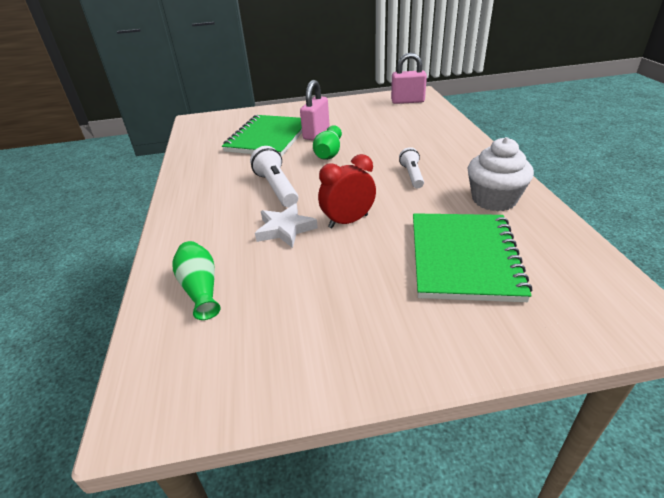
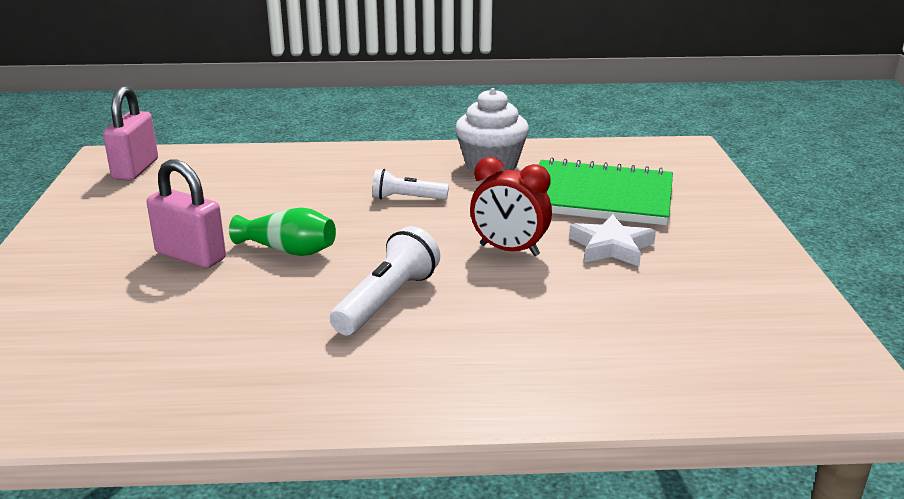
camera: 85 degrees left, 10 degrees down
(200, 288) = (648, 364): green vase -> none
(268, 138) = (161, 306): green notebook -> none
(276, 188) = (386, 301): white flashlight -> white flashlight turned 135 degrees clockwise
(285, 229) = (515, 296): white star -> white star (611, 247)
(348, 221) = (509, 250): red clock -> red clock turned 45 degrees counterclockwise

